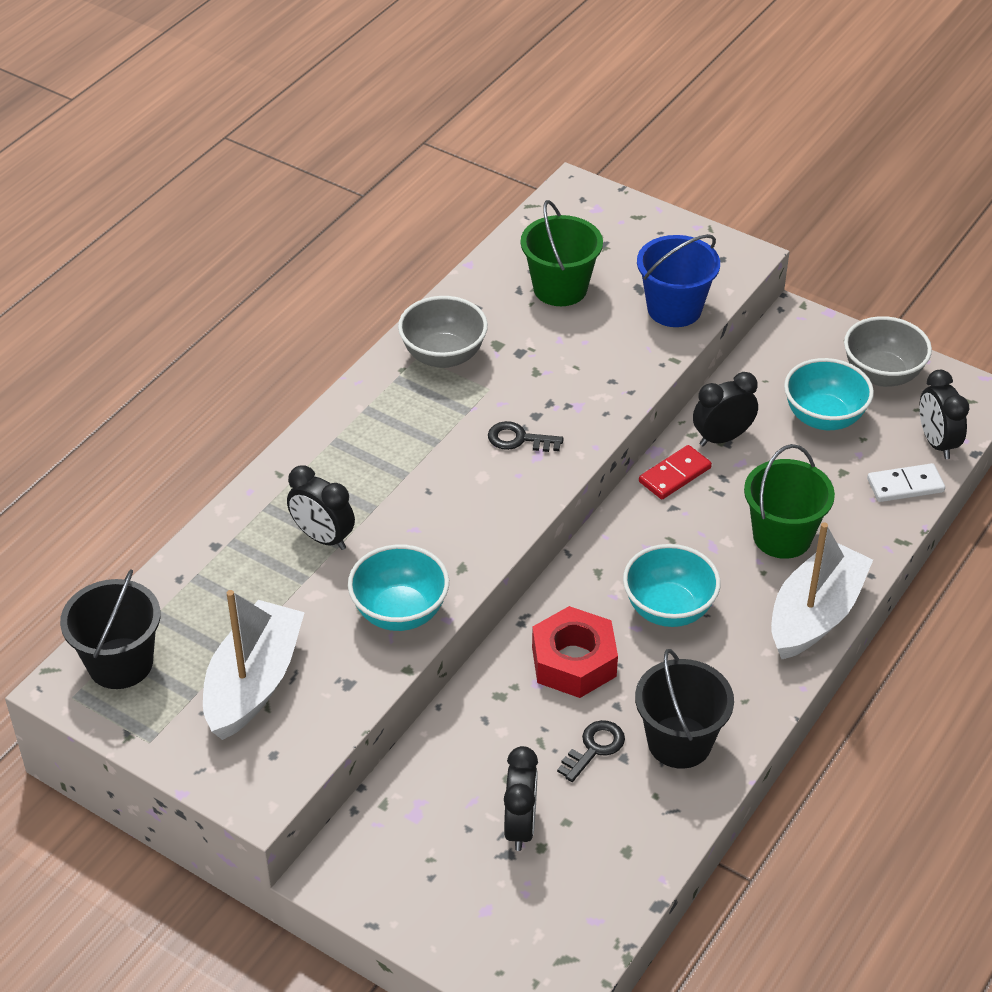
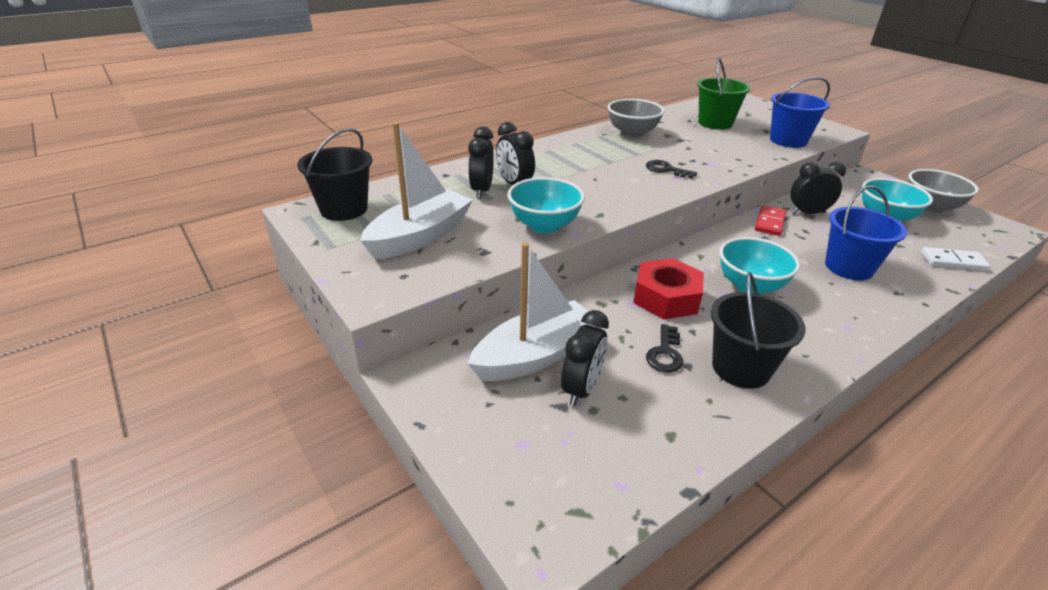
camera: 20 degrees right, 10 degrees down
(594, 748) = (665, 353): black key -> black key turned 135 degrees clockwise
(674, 475) = (769, 222): red domino -> red domino turned 45 degrees counterclockwise
(782, 536) = (848, 267): green bucket -> blue bucket
(815, 614) = (875, 316): white boat -> white boat (536, 355)
(936, 443) = (977, 245): black clock -> black clock (481, 190)

